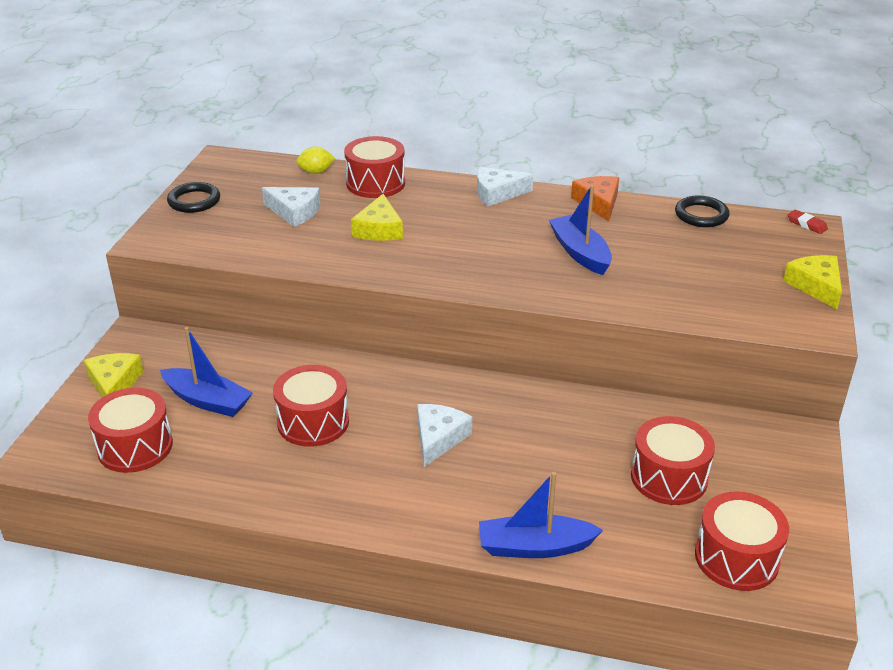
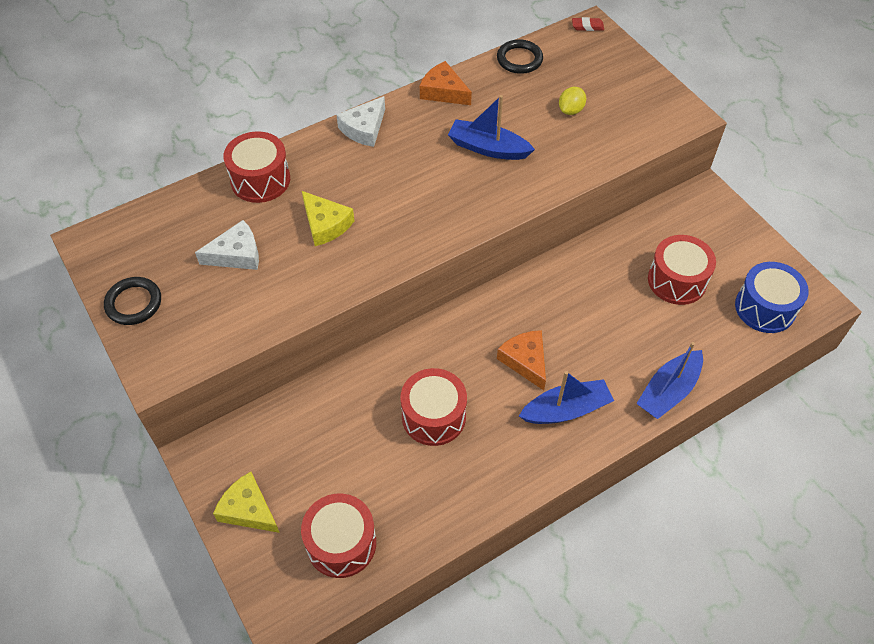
camera: 45 degrees left, 20 degrees up
(207, 401) = (339, 462): blue boat -> blue boat (566, 410)
(316, 172) = (195, 200): yellow lemon -> yellow lemon (571, 110)
(438, 438) = (525, 361): white cheese -> orange cheese
(736, 558) = (765, 308): red drum -> blue drum
(816, 286) = (649, 79): yellow cheese -> none

